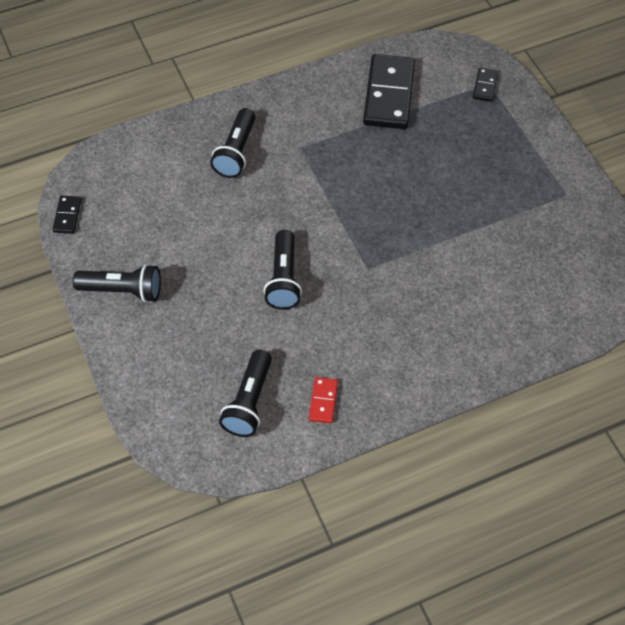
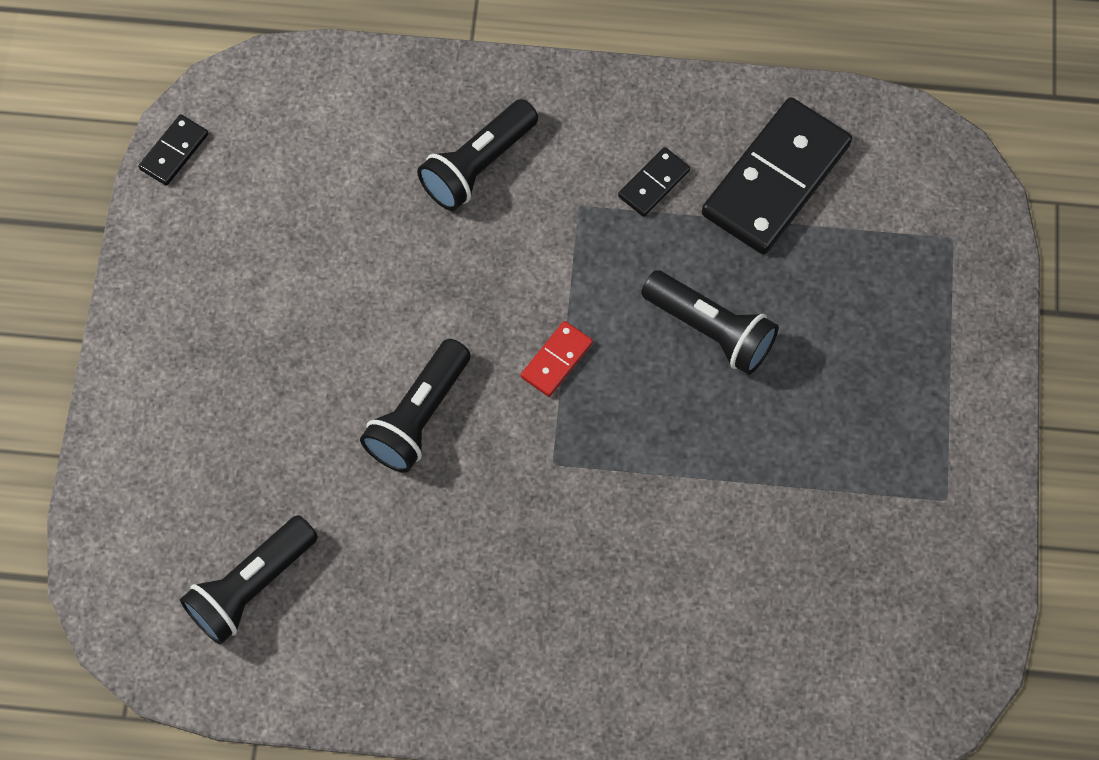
camera: 30 degrees right, 10 degrees up
(123, 290) = (181, 315): black flashlight -> black flashlight (710, 330)
(323, 401) = (355, 643): red domino -> red domino (556, 360)
(485, 86) = (942, 239): black domino -> black domino (653, 183)

